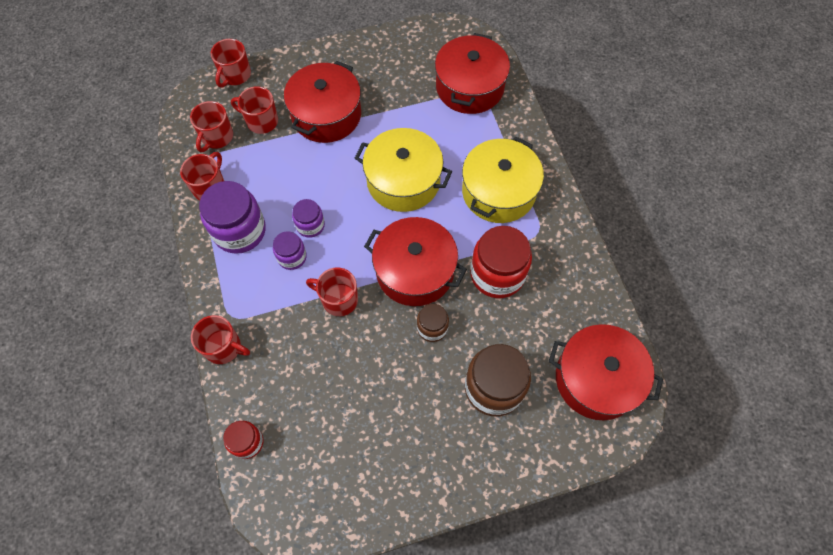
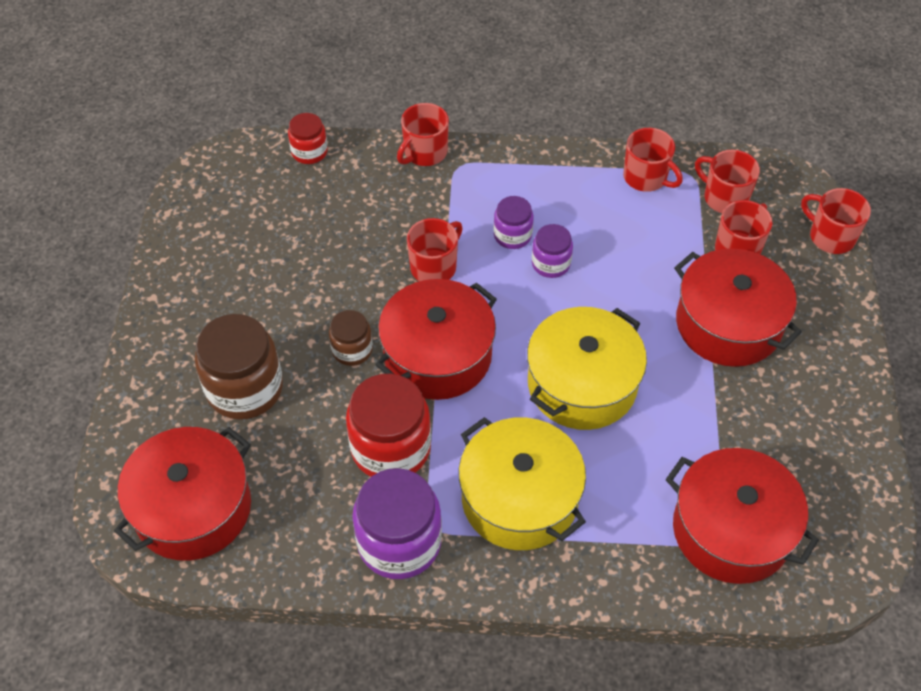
camera: 110 degrees right, 10 degrees down
(239, 231) = (570, 193): purple jar -> purple jar (399, 542)

